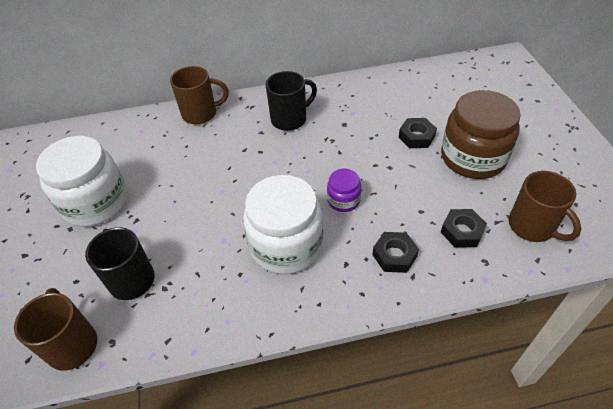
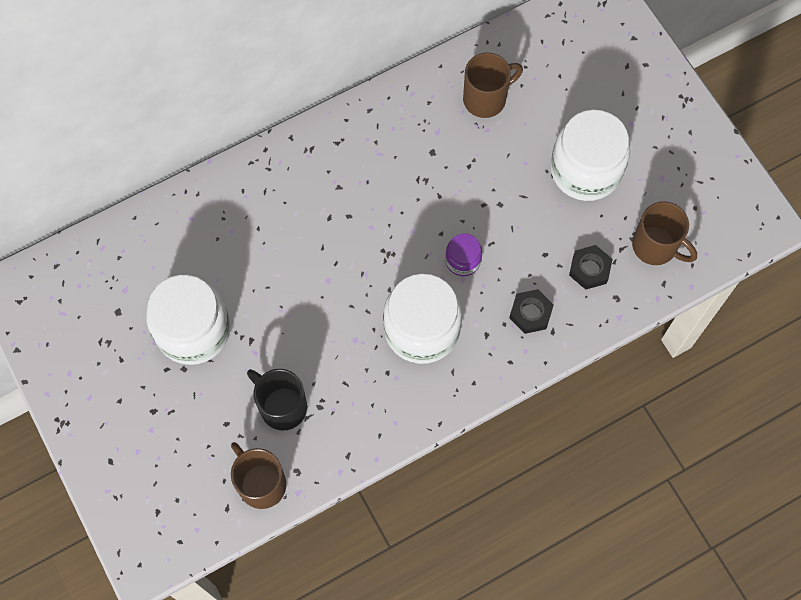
camera: 20 degrees left, 20 degrees up
(201, 114) = (253, 175): brown mug -> brown mug (486, 99)
(290, 119) = (366, 159): black mug -> none
(416, 137) = (519, 153): black nut -> none
(473, 158) = (585, 170): brown jar -> white jar

